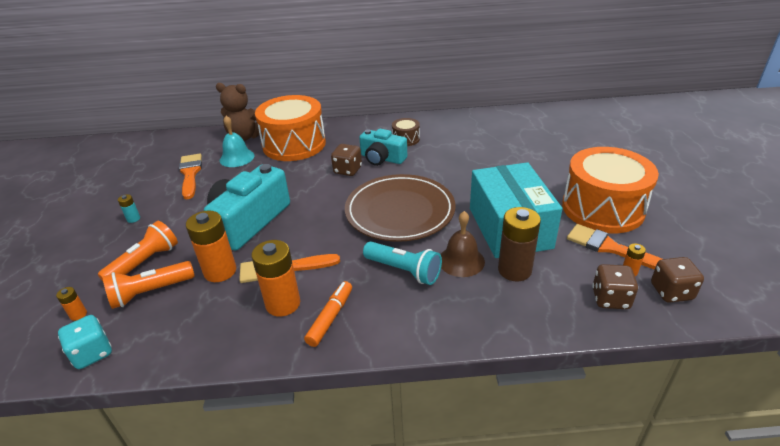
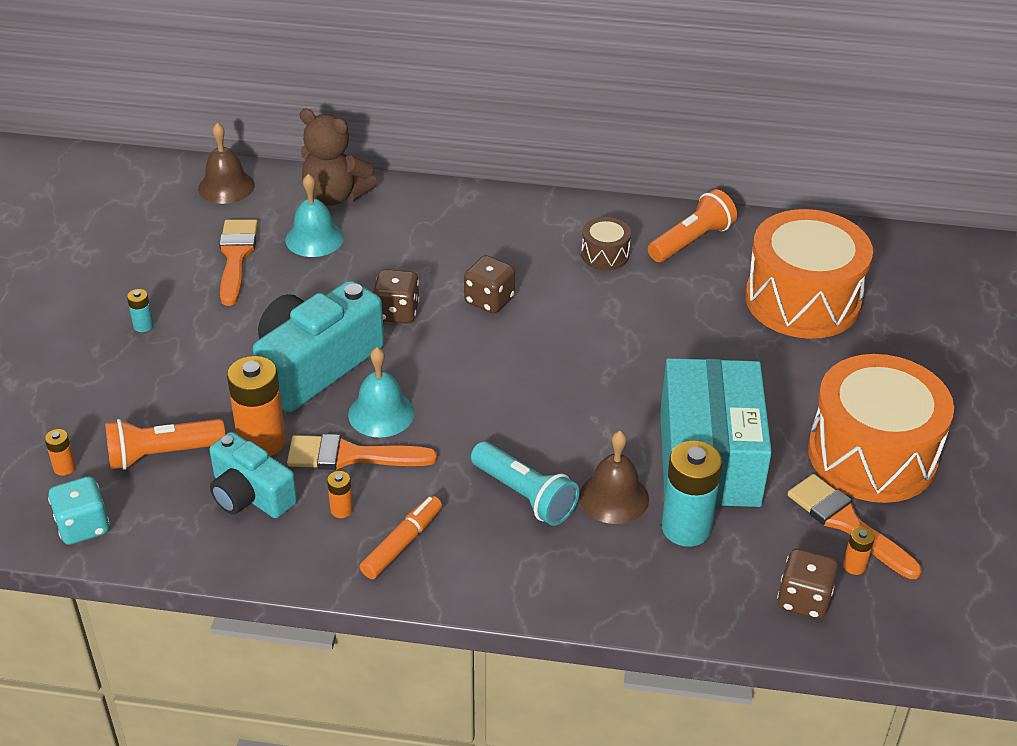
camera: 10 degrees right, 5 degrees up
(145, 262) = (156, 405): orange flashlight -> orange flashlight (691, 241)
(180, 142) = (226, 186): none -> brown bell
(283, 304) = (341, 510): orange battery -> orange battery, size x0.46
(294, 144) = (413, 229): orange drum -> orange drum (802, 300)
(297, 240) = (381, 413): none -> turquoise bell
(382, 158) = (552, 287): turquoise camera -> turquoise camera (250, 494)
(400, 211) = (550, 395): brown plate -> none
(514, 270) = (686, 528): brown battery -> turquoise battery
(671, 292) = (898, 608): brown dice -> brown dice (397, 312)

